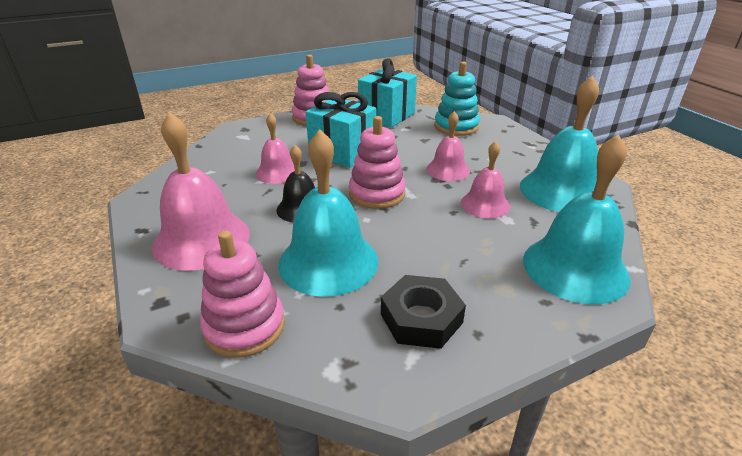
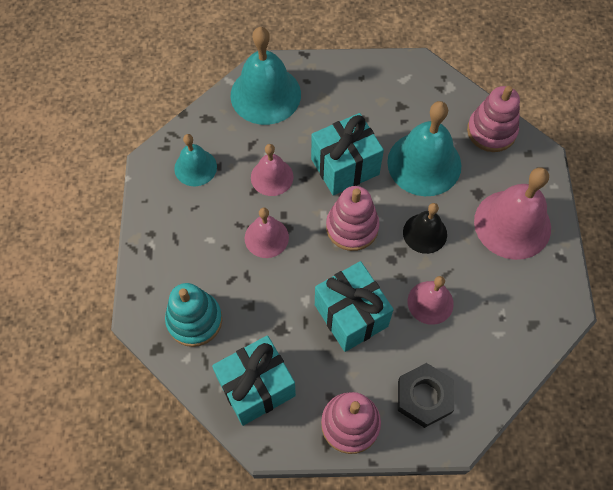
camera: 155 degrees left, 30 degrees up
(419, 232) = (345, 167): none -> turquoise gift
(421, 318) = (387, 98): black nut -> black nut (424, 397)
(561, 191) = (195, 167): turquoise bell -> turquoise bell, size x0.57

